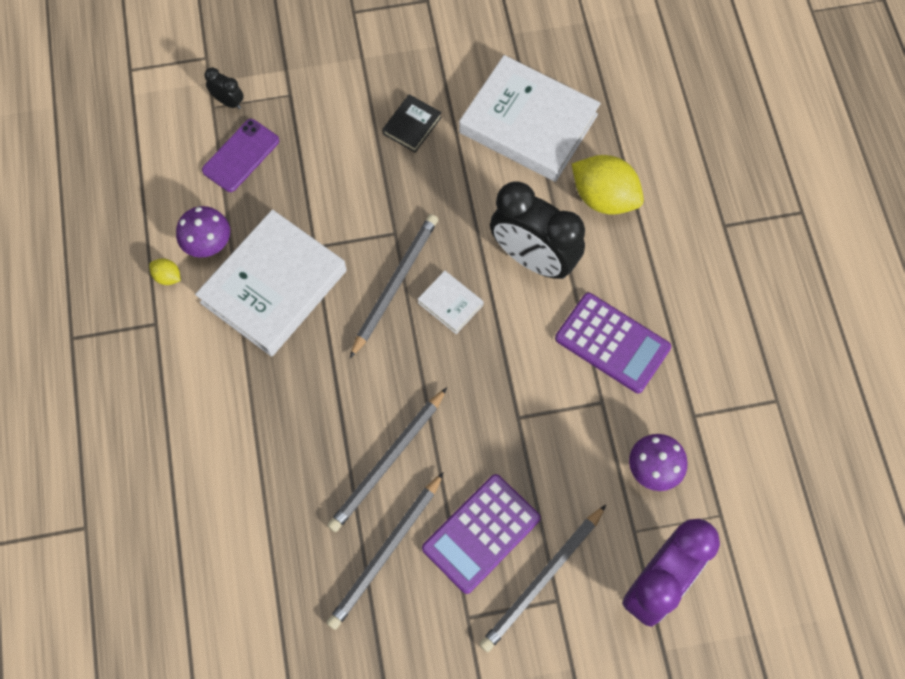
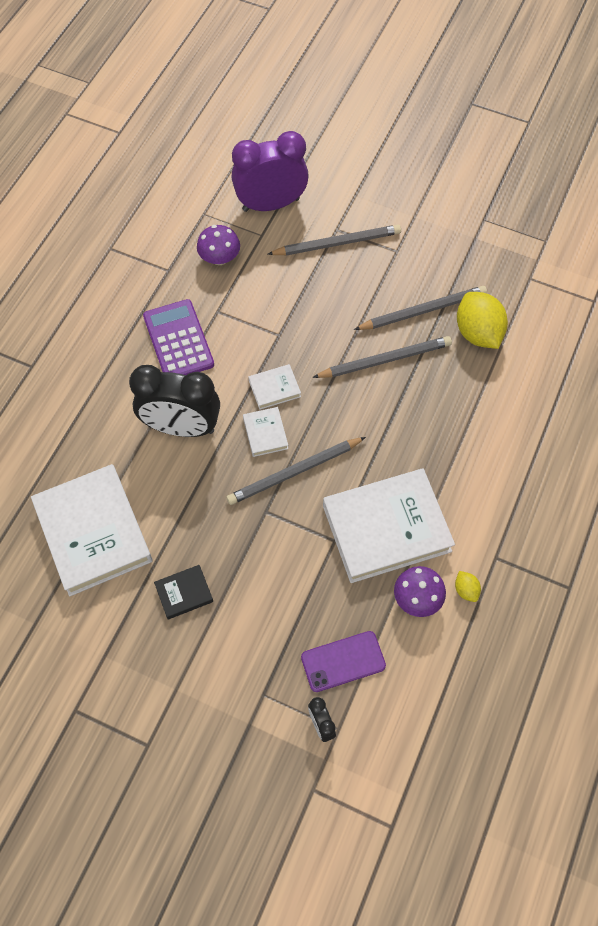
camera: 145 degrees left, 5 degrees down
(477, 355) = (274, 388): none -> white book
(481, 533) = (355, 286): purple calculator -> none
(533, 259) = (181, 427): black clock -> black clock turned 120 degrees clockwise
(604, 197) = (92, 438): yellow lemon -> yellow lemon (477, 333)

